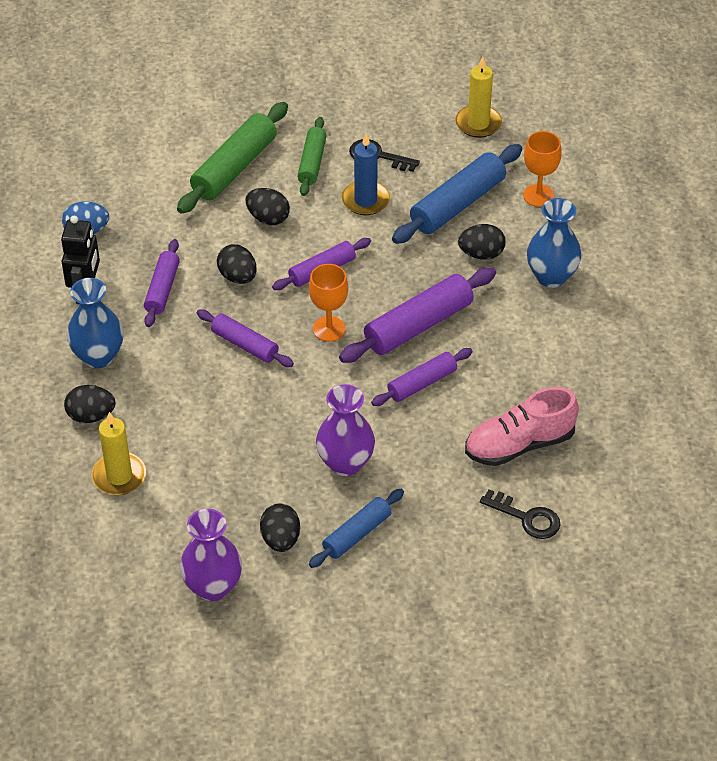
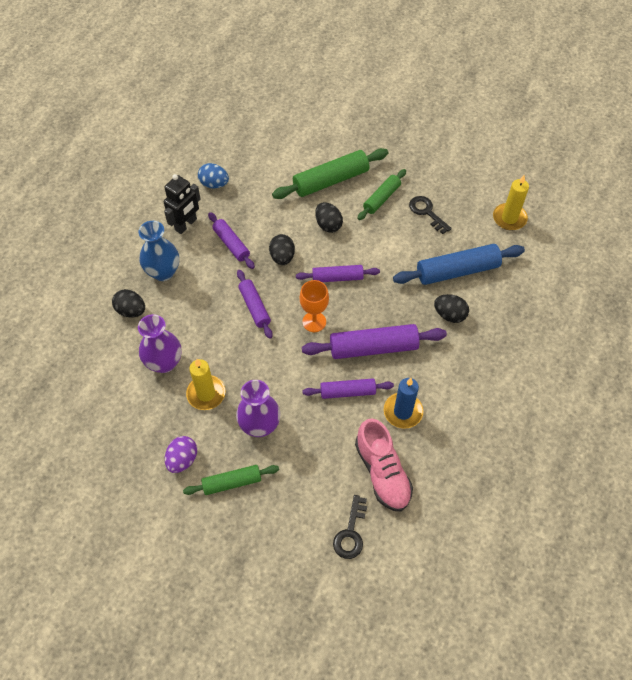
camera: 30 degrees right, 10 degrees up
(119, 476) = (118, 361): yellow candle -> yellow candle (206, 394)
(162, 289) = (231, 244): purple rolling pin -> purple rolling pin turned 75 degrees counterclockwise
(213, 587) = (119, 471): purple vase -> purple vase (164, 363)
(280, 539) = (182, 460): black egg -> purple egg
(357, 534) = (232, 482): blue rolling pin -> green rolling pin
(365, 200) = (398, 240): blue candle -> blue candle (403, 411)
(519, 444) = (382, 472): pink shoe -> pink shoe turned 120 degrees counterclockwise
(526, 517) = (351, 532): black key -> black key turned 45 degrees clockwise
(538, 195) = (517, 289): orange goblet -> none
(551, 276) = (487, 355): blue vase -> none

